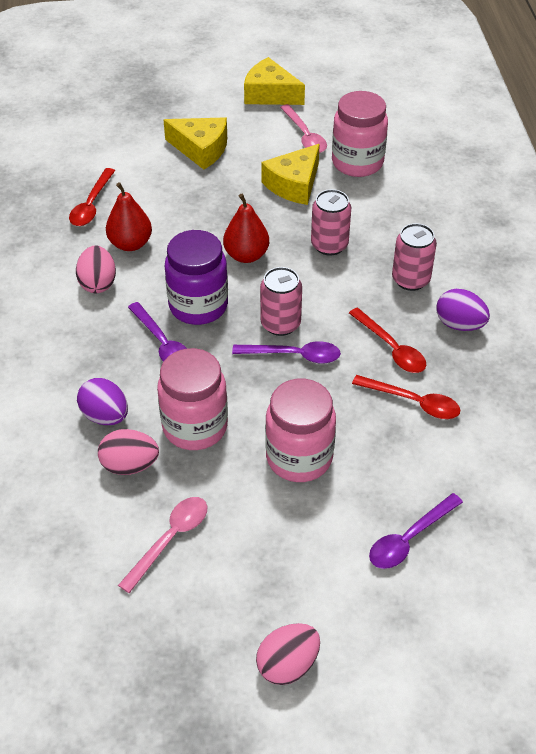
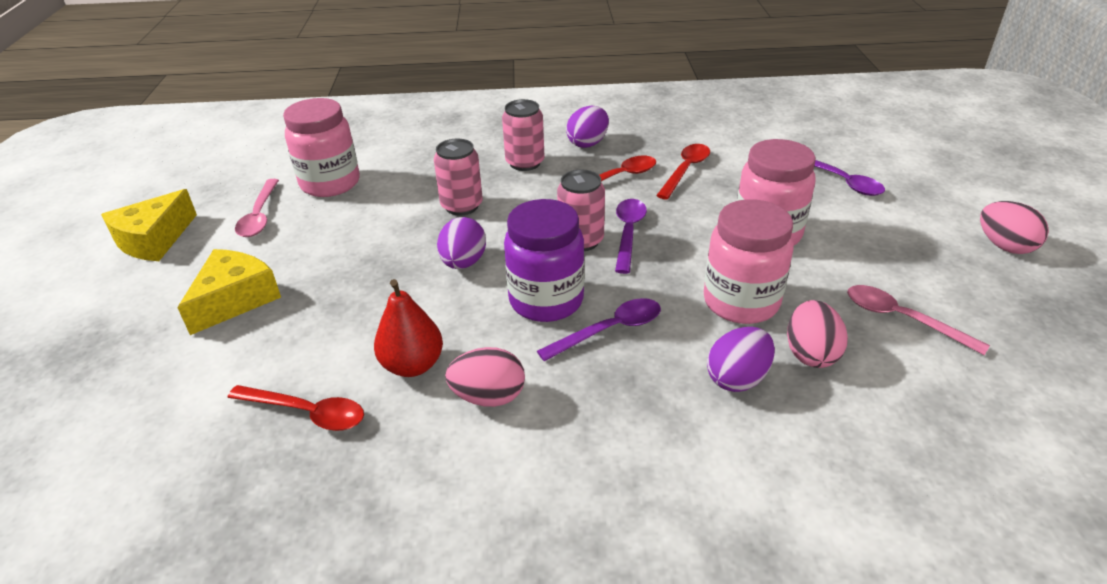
camera: 85 degrees left, 10 degrees down
(246, 255) = (463, 263): red pear -> purple egg
(294, 184) = (348, 226): yellow cheese -> none
(305, 136) = (259, 216): pink spoon -> pink spoon turned 105 degrees clockwise

